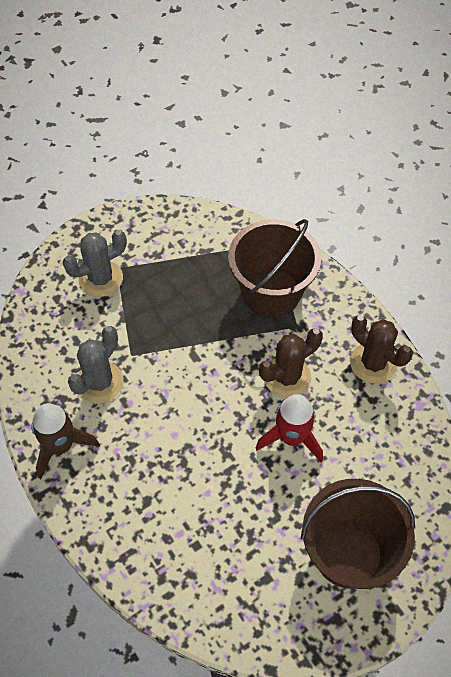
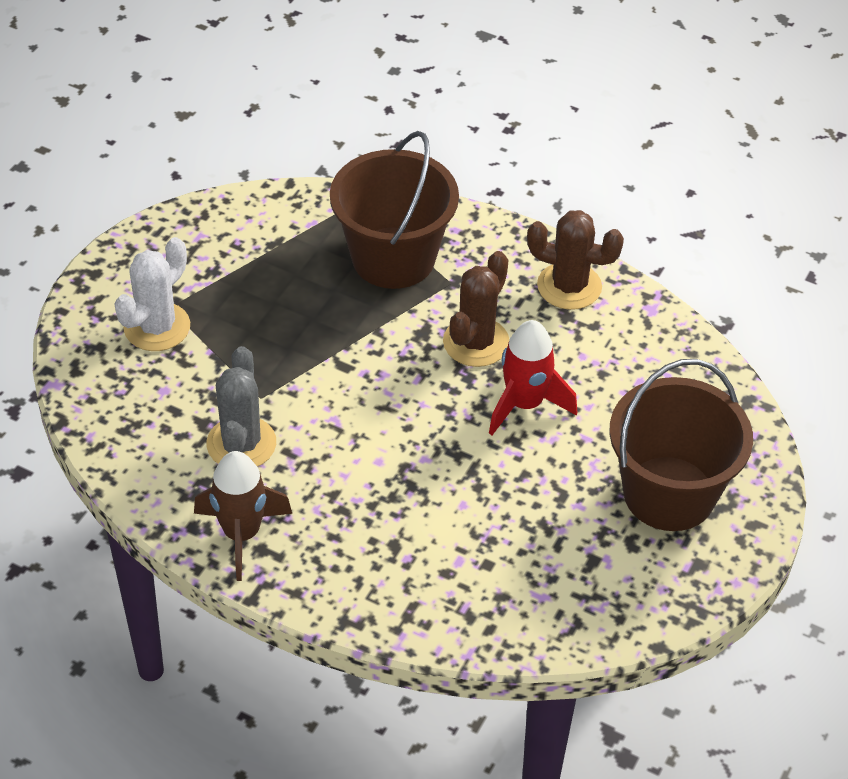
camera: 30 degrees left, 10 degrees down
(101, 279) = (157, 327): grey cactus -> white cactus

